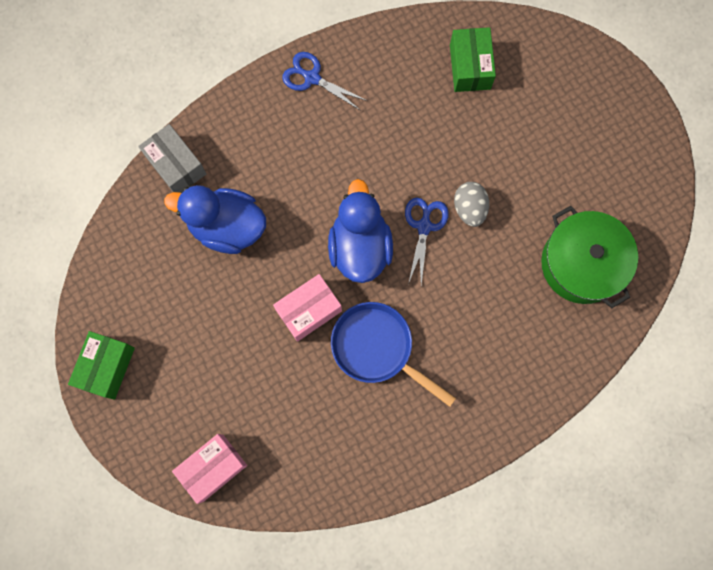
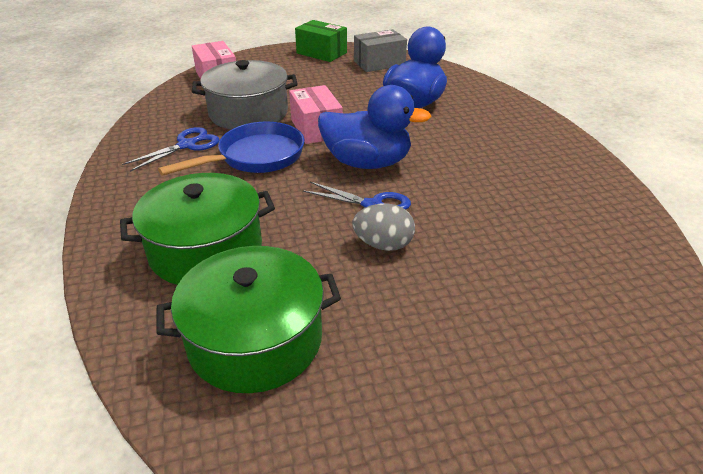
camera: 105 degrees right, 40 degrees down
(176, 165) = (479, 89): grey box -> grey box (379, 63)
(293, 391) = (248, 113): none -> grey pot
(312, 78) = (571, 162): blue scissors -> blue scissors (187, 145)
(470, 67) = (599, 285): green box -> none
(513, 332) = (206, 250): none -> green pot

